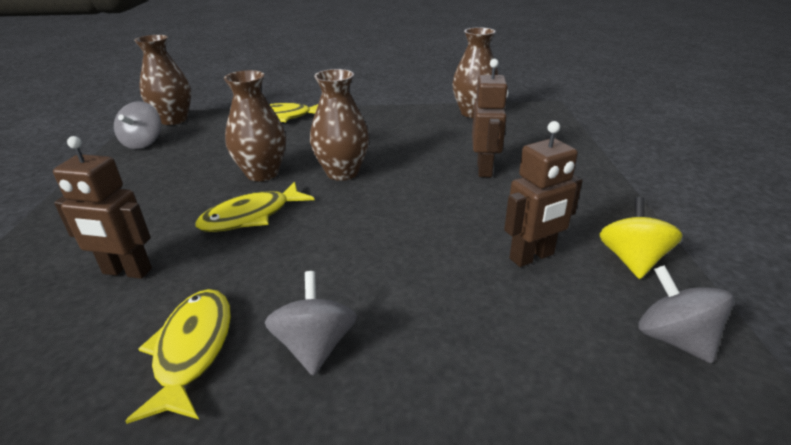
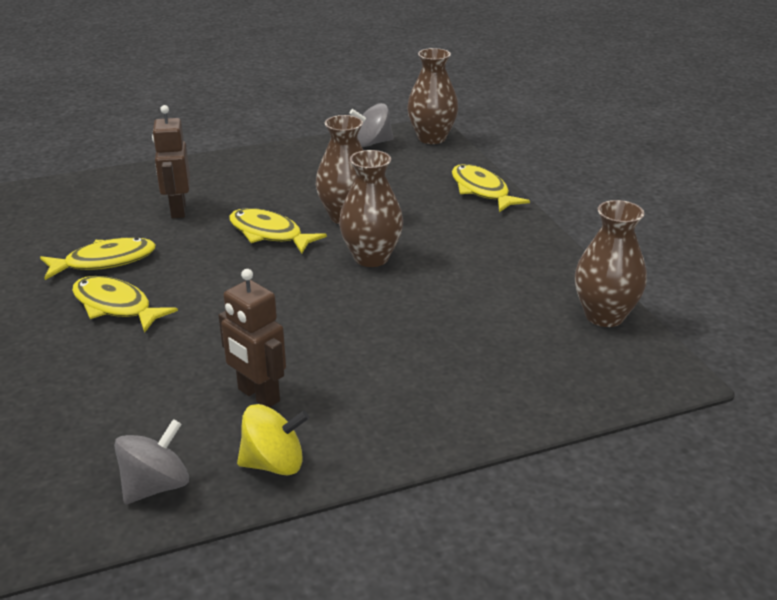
camera: 70 degrees right, 0 degrees up
(315, 346) = (116, 306): grey spinning top -> yellow fish
(485, 169) = (431, 346): brown robot -> none

